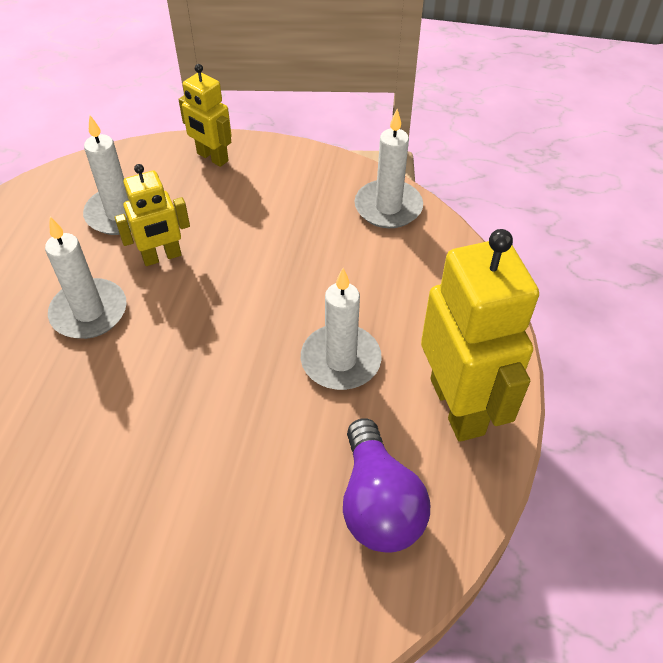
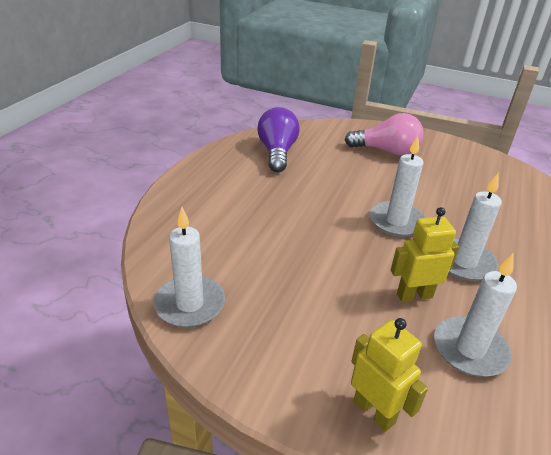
camera: 170 degrees left, 15 degrees down
(157, 571) = (386, 151): none -> pink light bulb
(340, 360) = (277, 205): white candle -> white candle (396, 221)
(458, 406) = (215, 175): yellow robot -> none

